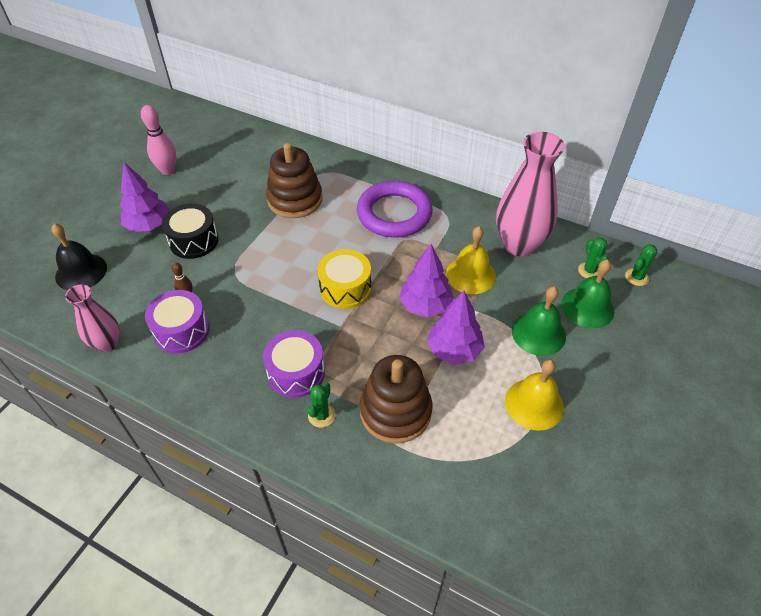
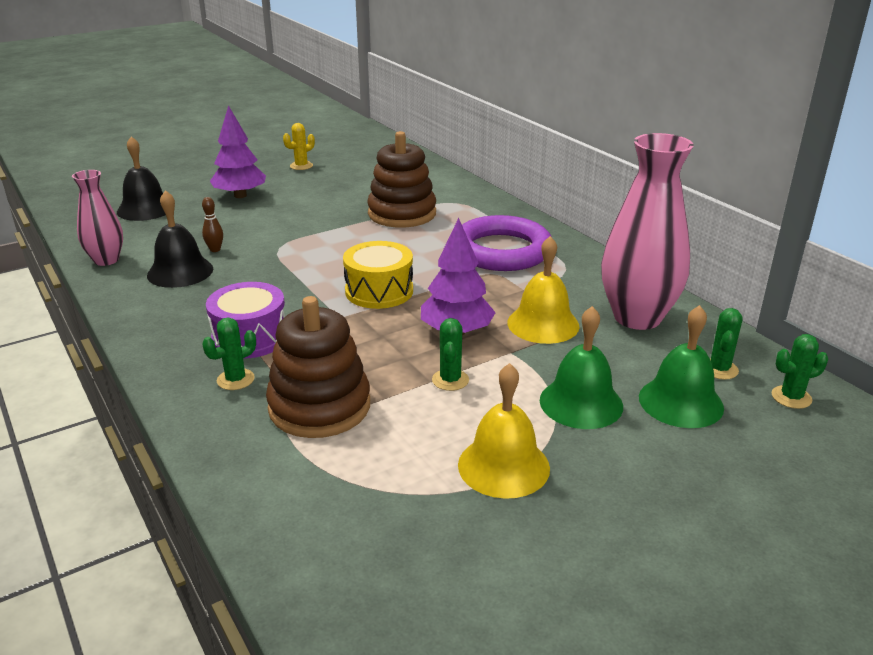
camera: 30 degrees right, 20 degrees down
(168, 170) = (301, 166): pink bowling pin -> yellow cactus
(181, 330) = (180, 272): purple drum -> black bell
(194, 241) = (268, 216): black drum -> none
(454, 350) = (450, 380): purple tree -> green cactus

